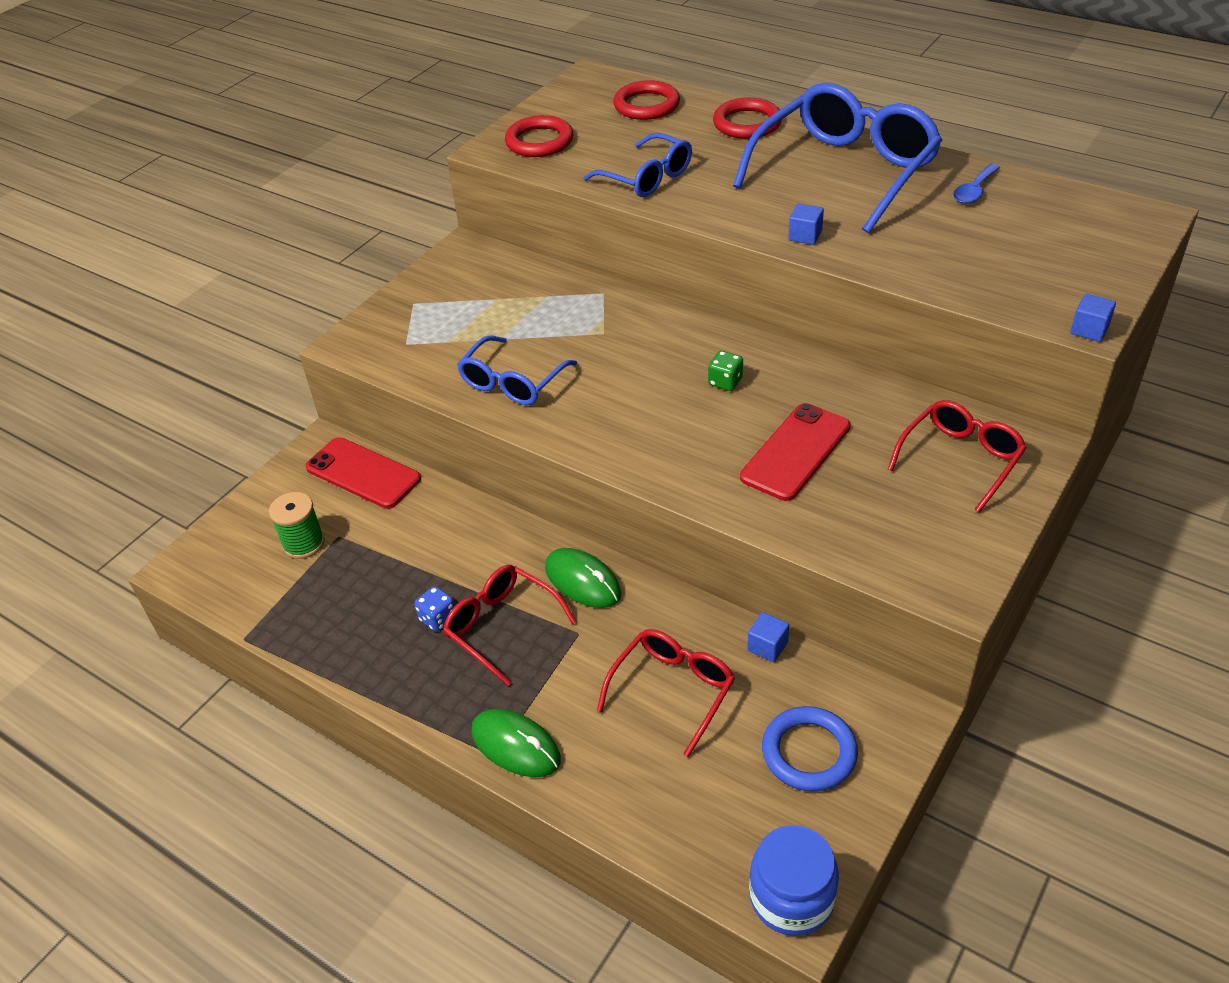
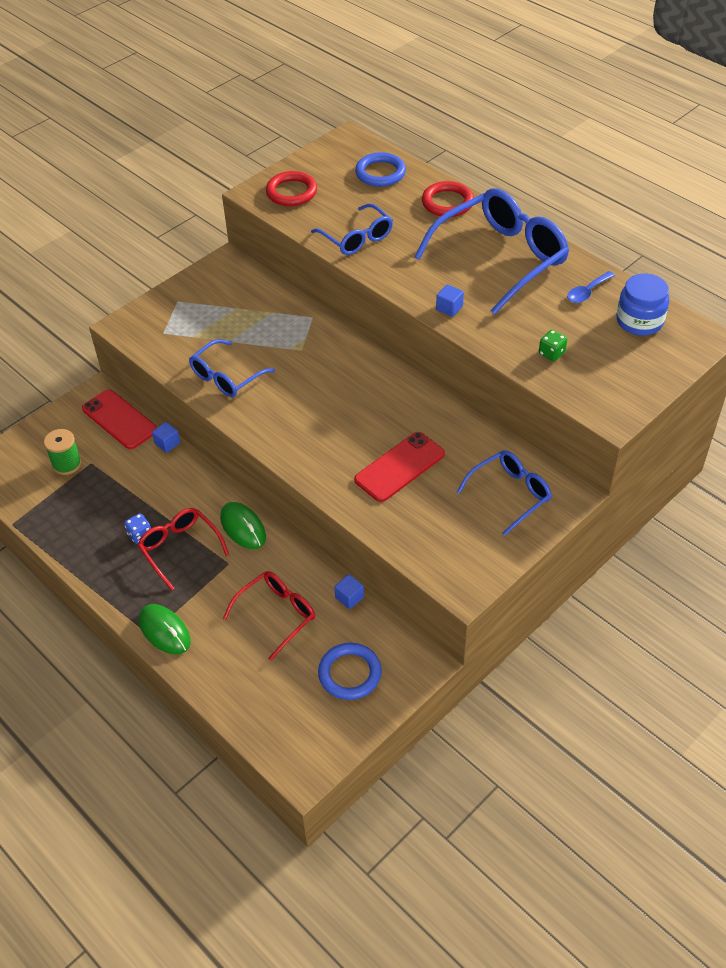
camera: 10 degrees right, 5 degrees up
(646, 105) = (380, 173): red ring -> blue ring
(725, 382) = (372, 404): green dice -> green dice (551, 353)
(791, 897) = (304, 762): blue jar -> blue jar (639, 321)
(960, 459) = (510, 494): red glasses -> blue glasses
(1089, 330) = (613, 421): blue cube -> blue cube (167, 443)

